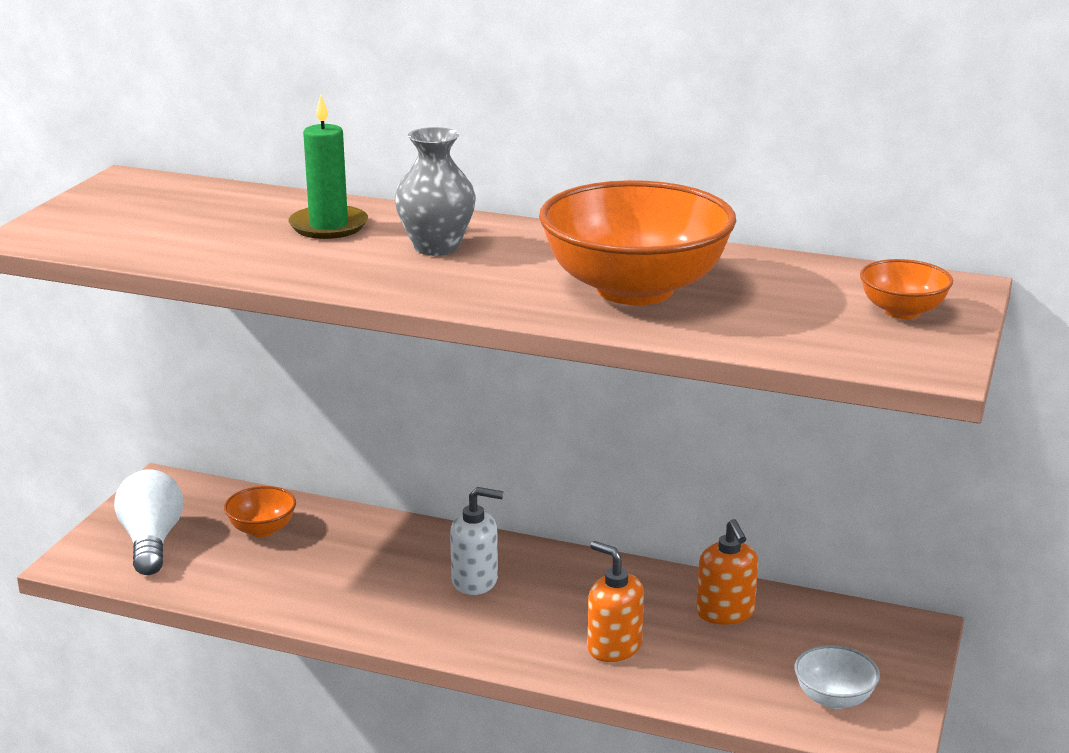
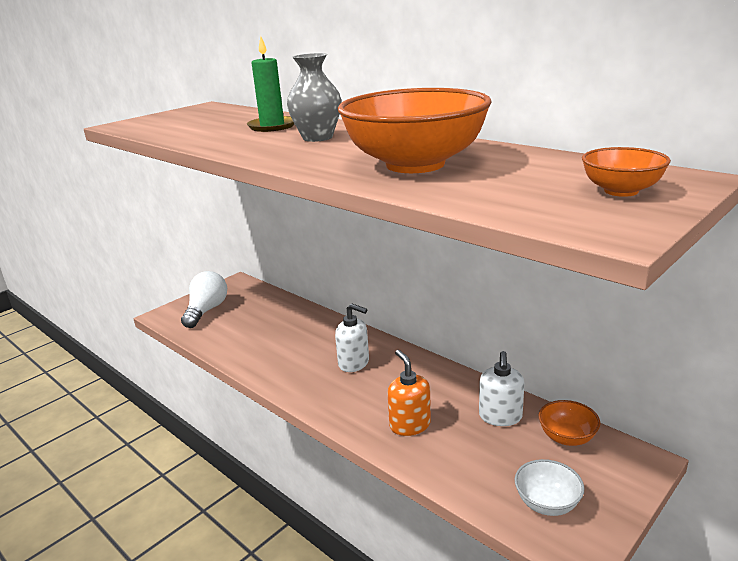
camera: 25 degrees right, 0 degrees up
(262, 529) = (264, 313): orange bowl -> orange bowl (567, 437)
(725, 613) = (500, 417): orange soap dispenser -> white soap dispenser

